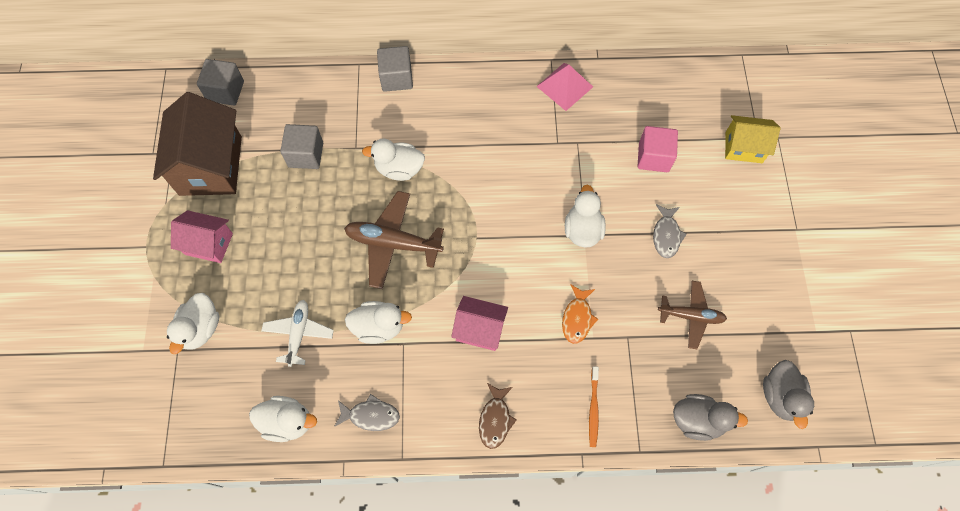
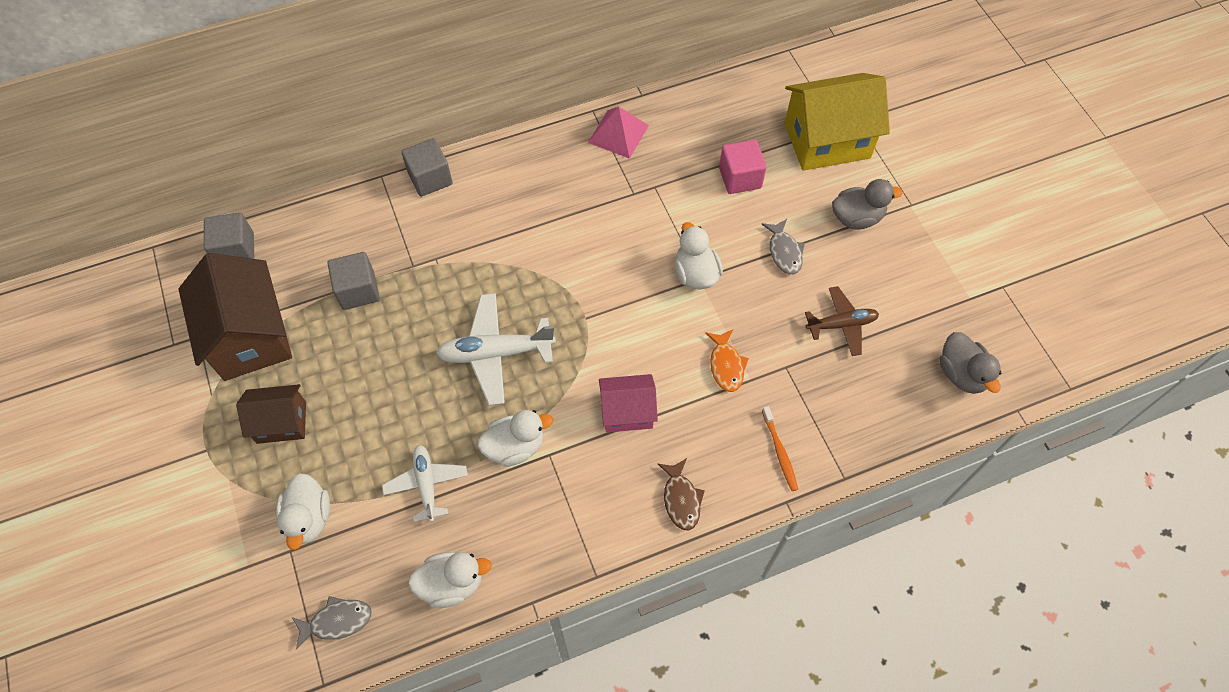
camera: 20 degrees left, 5 degrees down
(208, 244) = (281, 422): pink house -> brown house
(371, 415) = (543, 543): grey fish -> grey fish (337, 621)
(393, 243) = (496, 353): brown plane -> white plane
(399, 169) = (471, 273): white duck -> none
(697, 420) = (890, 426): grey duck -> grey duck (856, 218)
(743, 147) = (827, 140): yellow house -> yellow house, size x1.76

